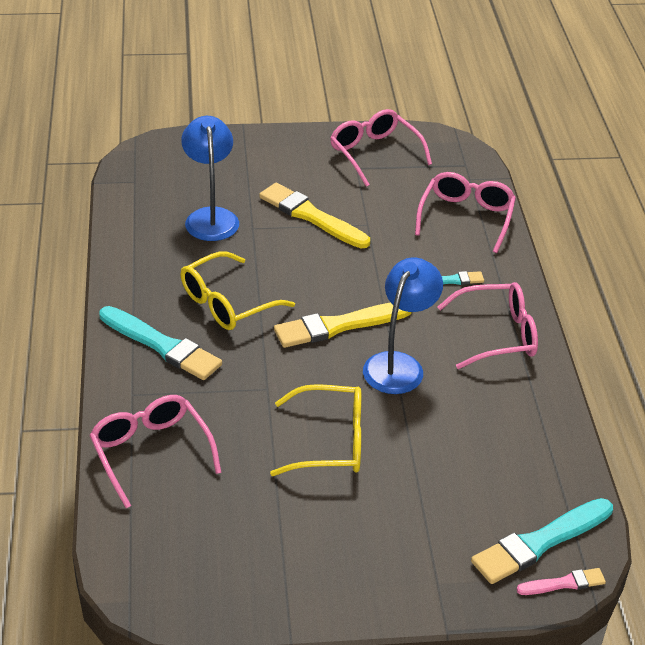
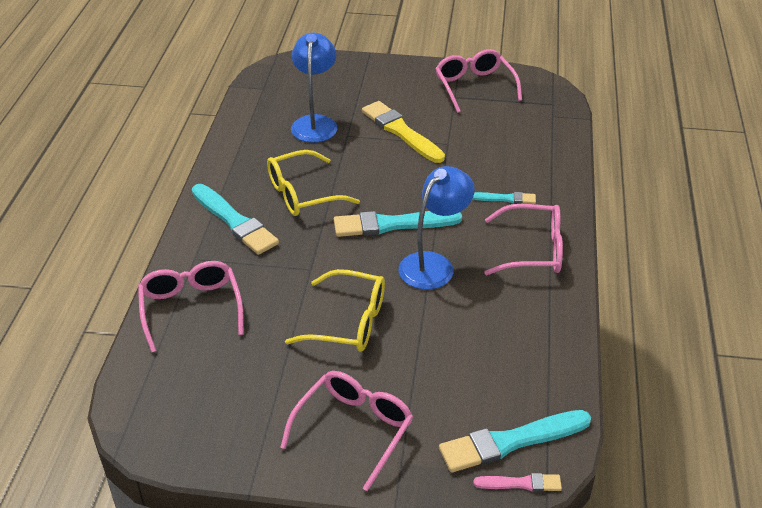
camera: 15 degrees right, 0 degrees up
(339, 326) = (392, 224): yellow brush -> turquoise brush
(466, 217) = (538, 147): pink glasses -> pink glasses (354, 429)

